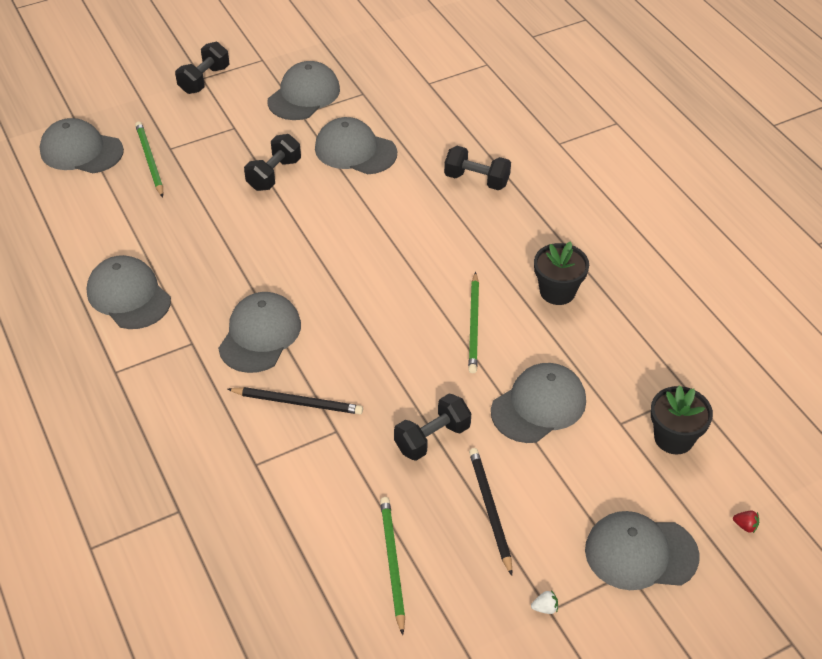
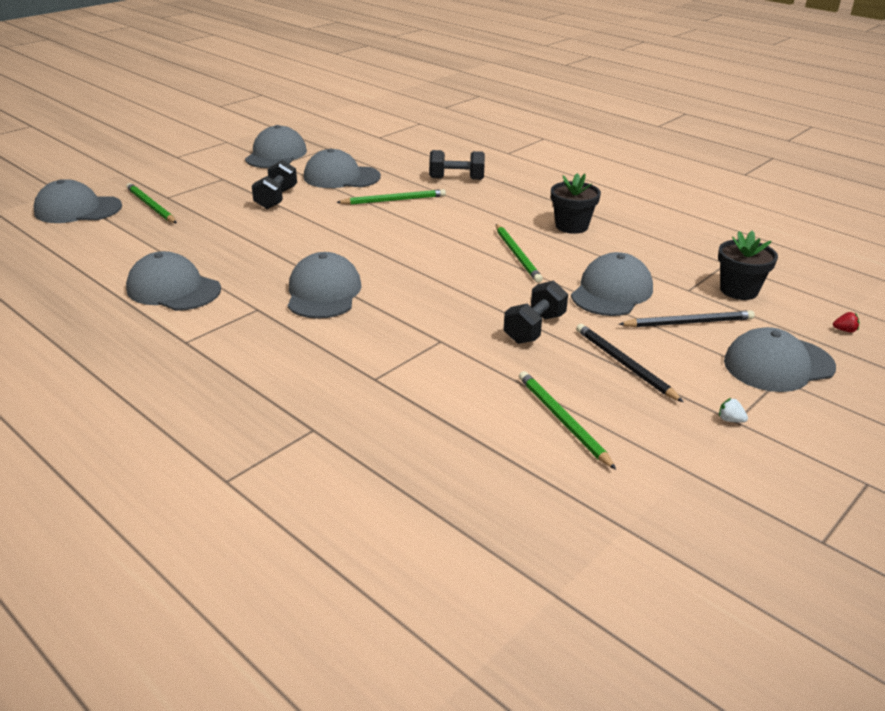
camera: 20 degrees left, 15 degrees down
(204, 80) = (179, 157): black dumbbell -> none
(298, 402) = (390, 329): black pencil -> black pencil (689, 323)
(392, 204) = (394, 200): none -> green pencil
(545, 608) = (730, 420): white strawberry -> white strawberry turned 120 degrees counterclockwise

